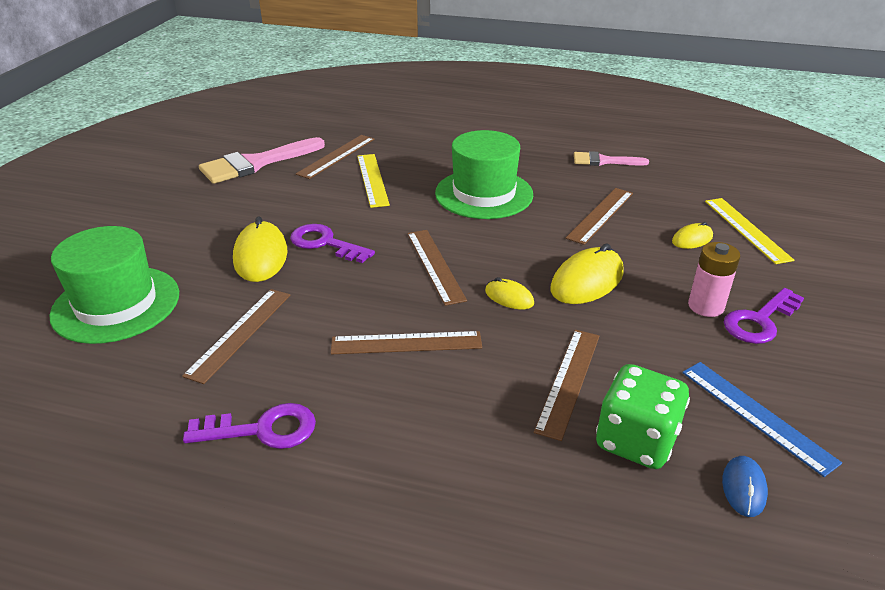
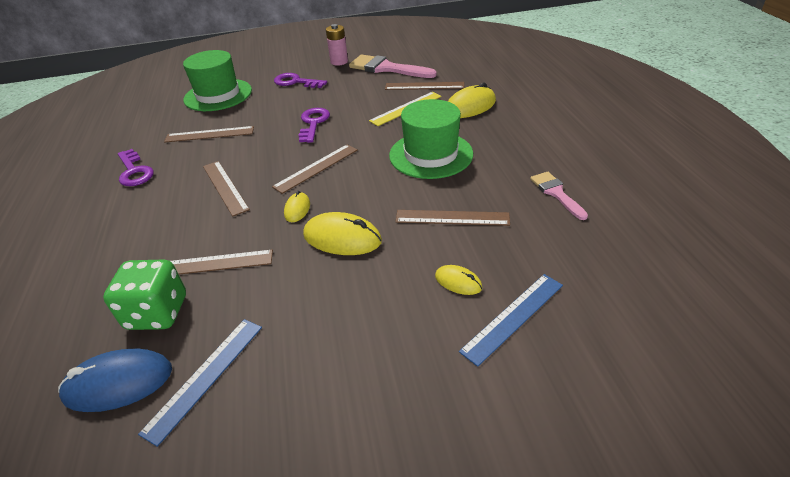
camera: 65 degrees right, 5 degrees up
(260, 256) = (285, 110): yellow mouse -> yellow mouse (470, 106)
(706, 306) = (347, 315): pink battery -> pink battery (339, 62)
(743, 488) = (118, 383): blue mouse -> blue mouse, size x1.82
(746, 229) = (513, 317): yellow ruler -> blue ruler
(759, 321) = (345, 356): purple key -> purple key (296, 82)

